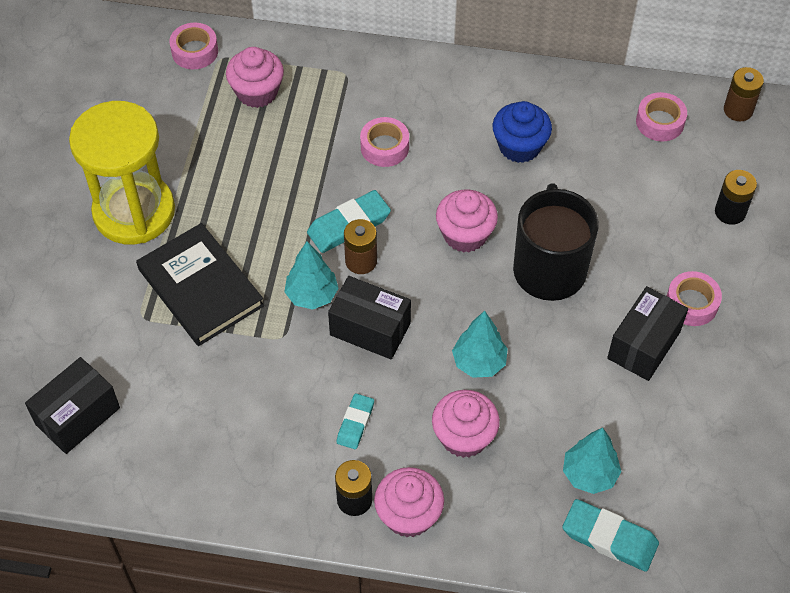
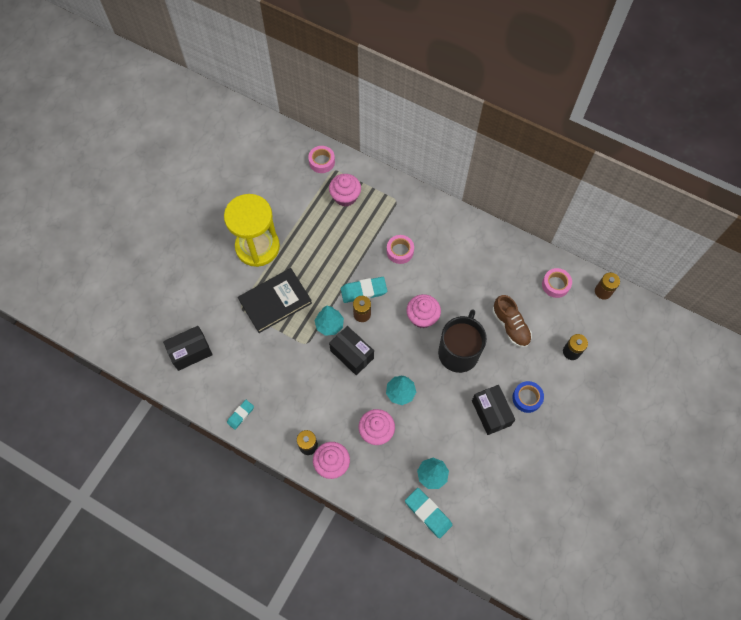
camera: 20 degrees right, 10 degrees up
(200, 287) = (275, 301): black book -> black book turned 75 degrees clockwise
(355, 423) = (324, 404): turquoise eraser -> turquoise eraser (240, 415)
(519, 146) = (472, 274): blue cupcake -> none
(616, 204) = (510, 326): none -> brown shoe
(643, 345) = (491, 413): black box -> black box turned 75 degrees counterclockwise
(691, 303) = (527, 398): pink tape -> blue tape

